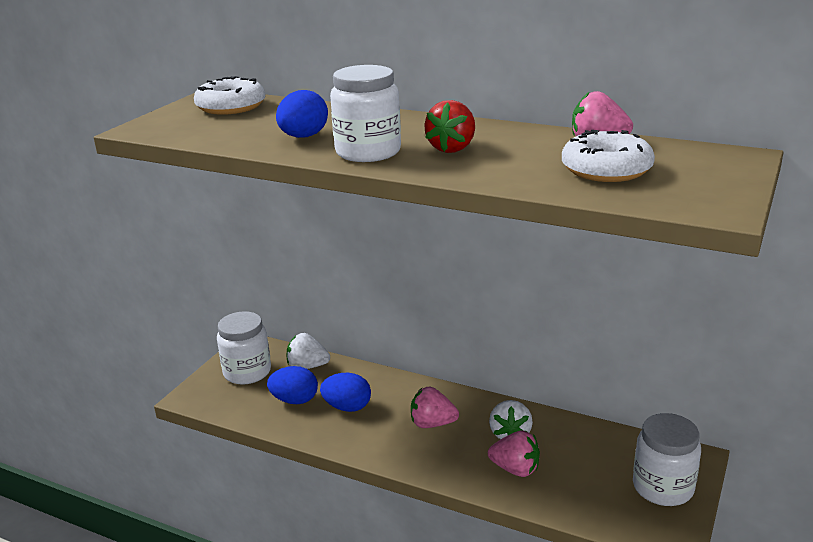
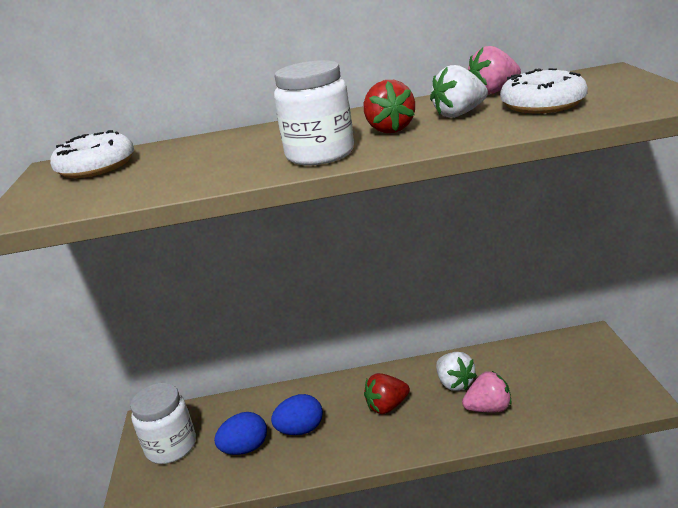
camera: 30 degrees left, 0 degrees up
(303, 137) = (229, 164): blue egg -> none
(307, 366) = (227, 413): white strawberry -> white strawberry (459, 114)
(432, 424) = (387, 406): pink strawberry -> red strawberry
(663, 487) = (597, 367): white jar -> none

